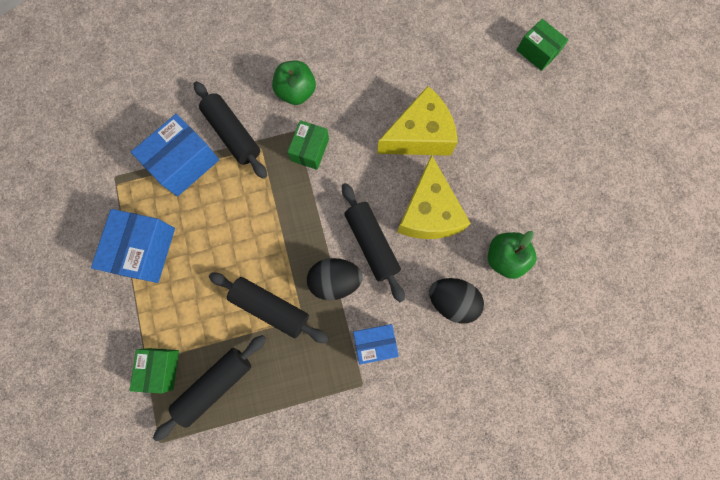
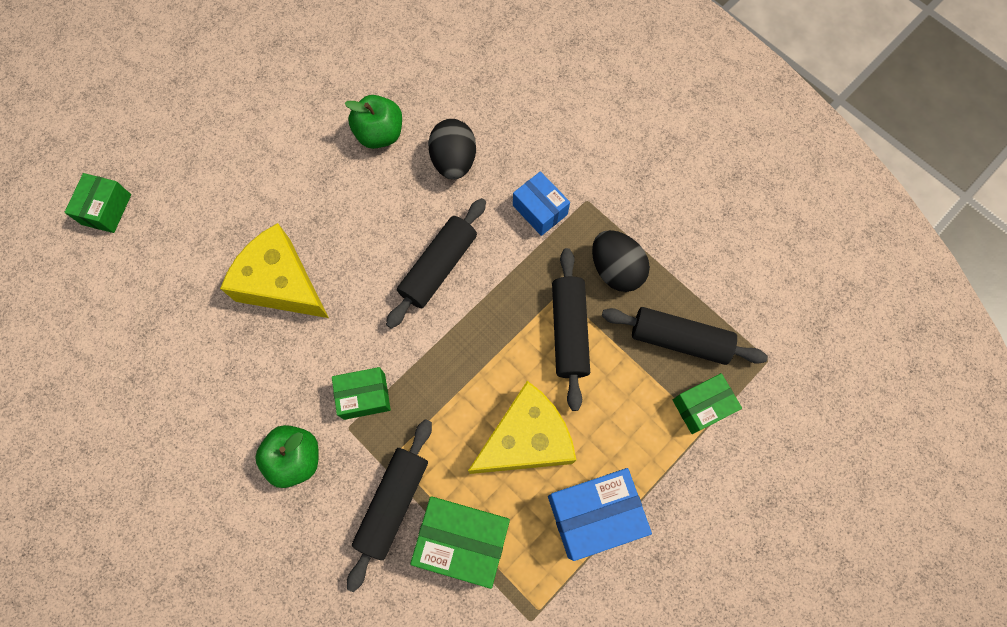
camera: 120 degrees left, 5 degrees down
(184, 163) = (463, 540): blue box -> green box
(335, 281) = (501, 282): black egg -> black egg (616, 269)
(428, 212) = (370, 228): yellow cheese -> yellow cheese (526, 439)

